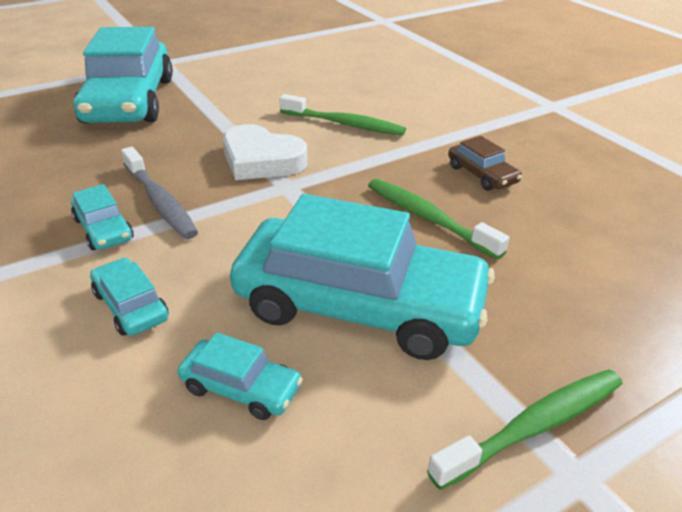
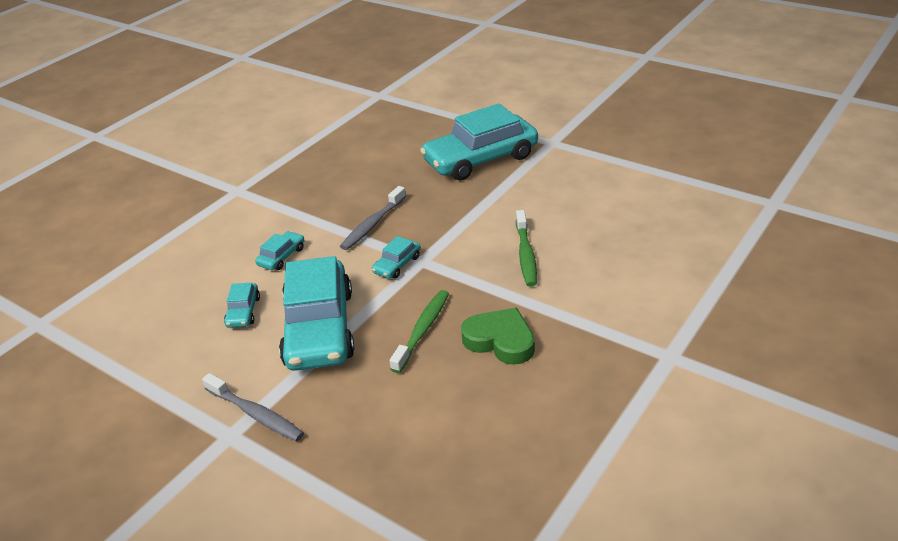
camera: 70 degrees right, 0 degrees up
(103, 229) = (336, 219): turquoise car -> turquoise car (397, 264)
(261, 160) = (445, 239): white heart -> none
(482, 174) = (500, 340): brown car -> green heart
(535, 426) = (256, 414): green toothbrush -> grey toothbrush

